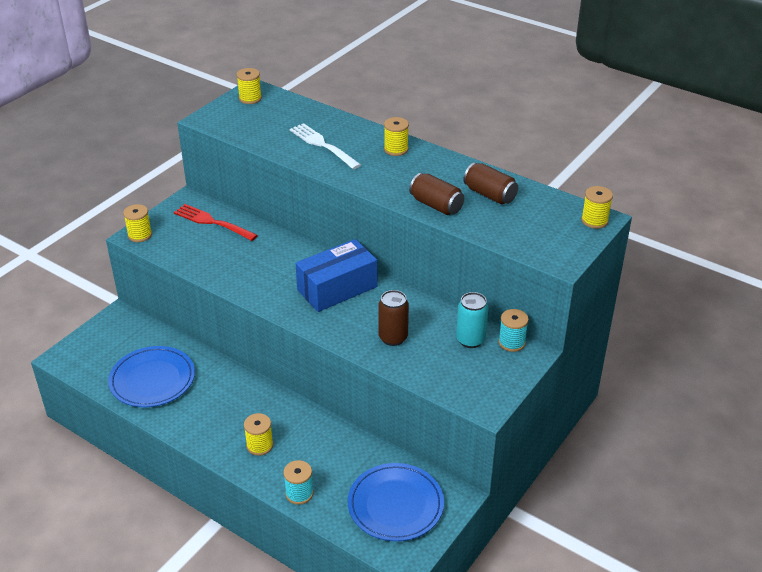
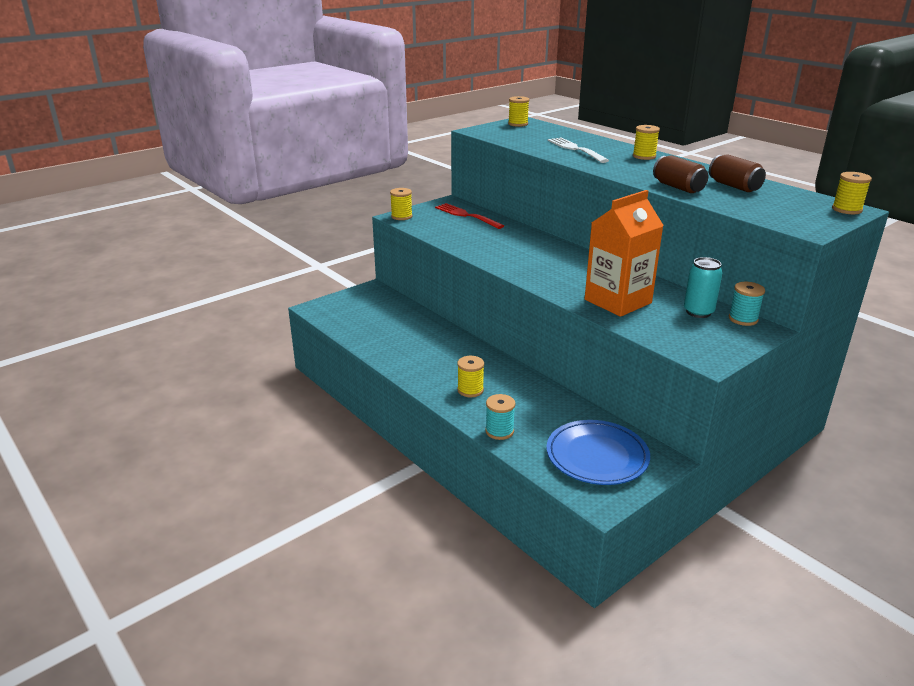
camera: 15 degrees right, 10 degrees down
(152, 380) = (386, 332): blue plate -> none
(337, 288) = (569, 264): blue box -> none
(393, 338) = (618, 301): brown can -> orange carton

